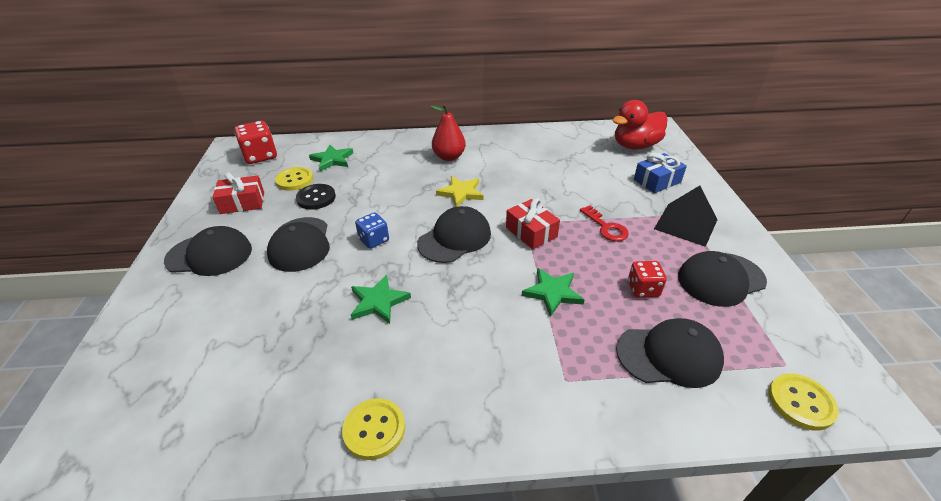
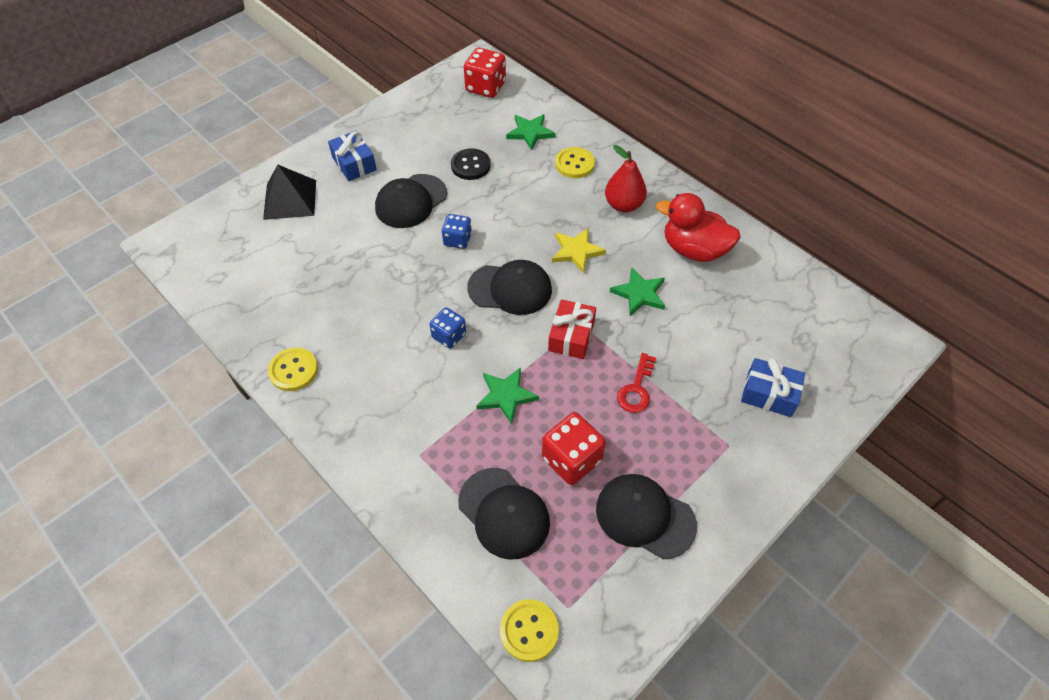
camera: 50 degrees right, 15 degrees up
(209, 255) = (354, 164): black cap -> blue gift
(242, 203) = (421, 130): red gift -> none
(294, 180) = (478, 134): yellow button -> yellow button (574, 164)
(378, 301) = (397, 292): green star -> green star (639, 294)
(460, 294) = (449, 336): none -> blue dice
(635, 146) = (824, 341): red duck -> red duck (694, 250)
(643, 289) = (571, 459): red dice -> red dice, size x1.57
(686, 224) = (711, 453): black pyramid -> black pyramid (290, 199)

